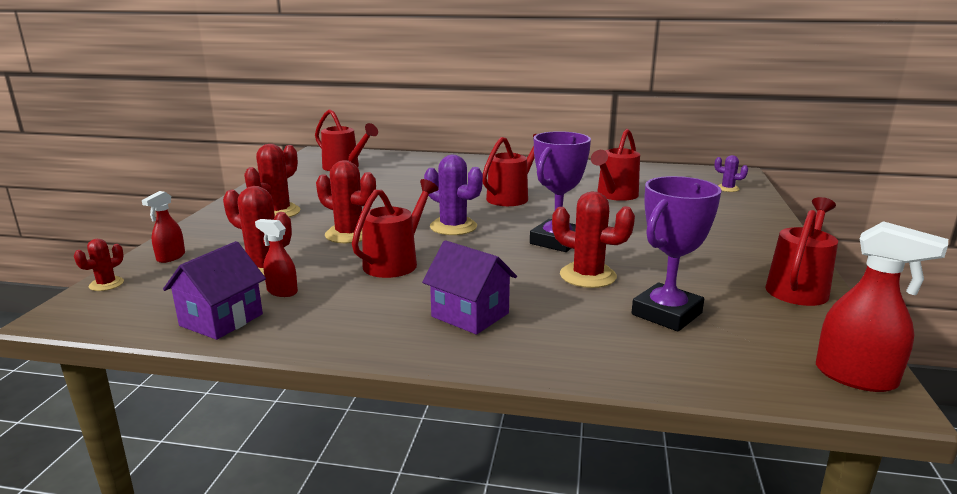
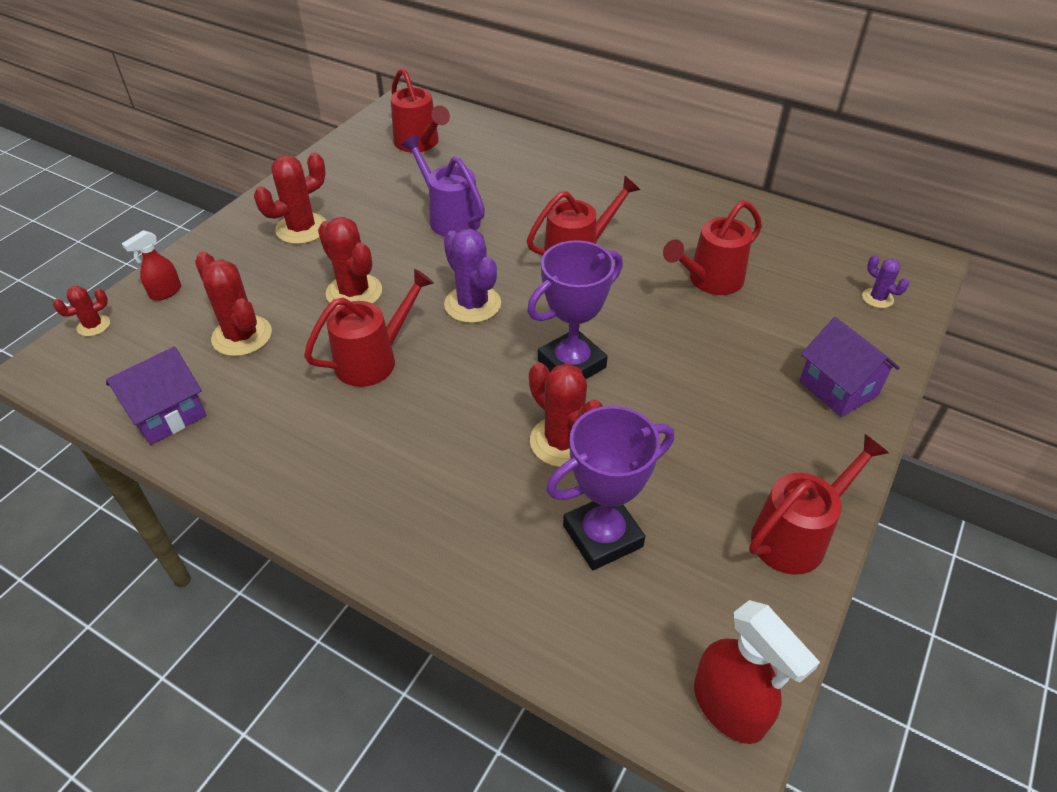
camera: 20 degrees right, 25 degrees up
(282, 291) = (240, 382): red spray bottle -> none
(398, 194) = (449, 218): none -> purple watering can
(470, 315) = (397, 475): purple house -> purple house (838, 388)

